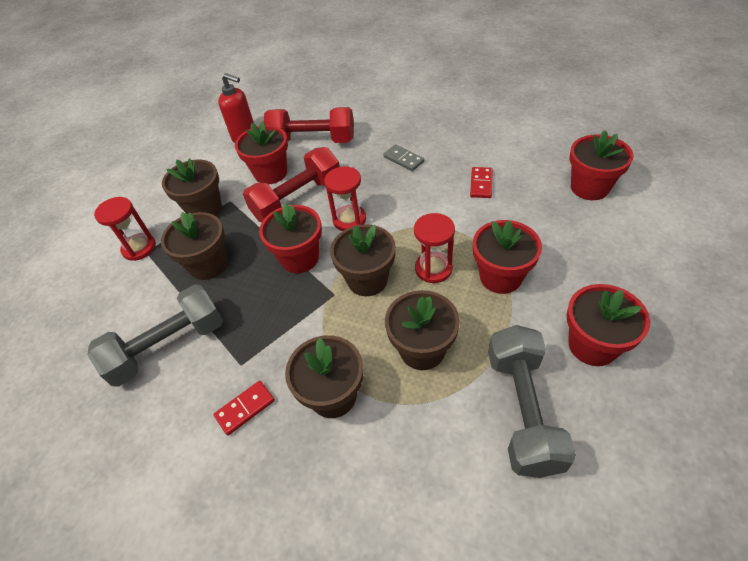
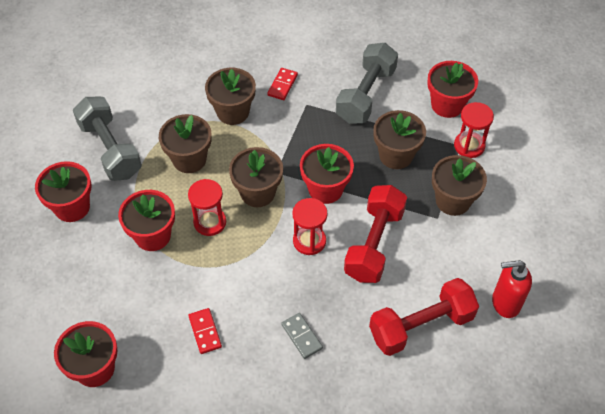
camera: 145 degrees right, 5 degrees up
(271, 173) = (428, 264): red flower pot -> red flower pot (447, 105)
(403, 159) = (302, 336): grey domino -> grey domino turned 45 degrees clockwise

